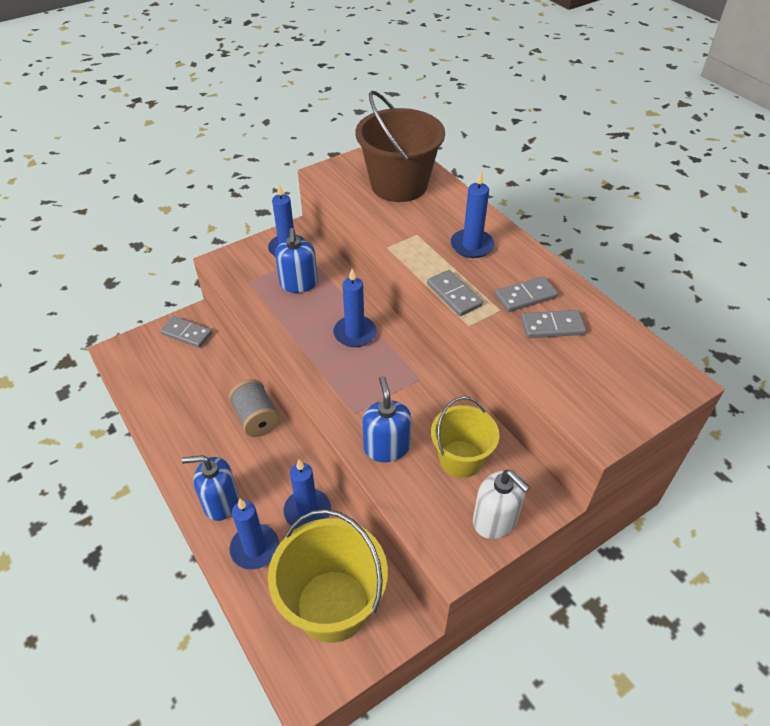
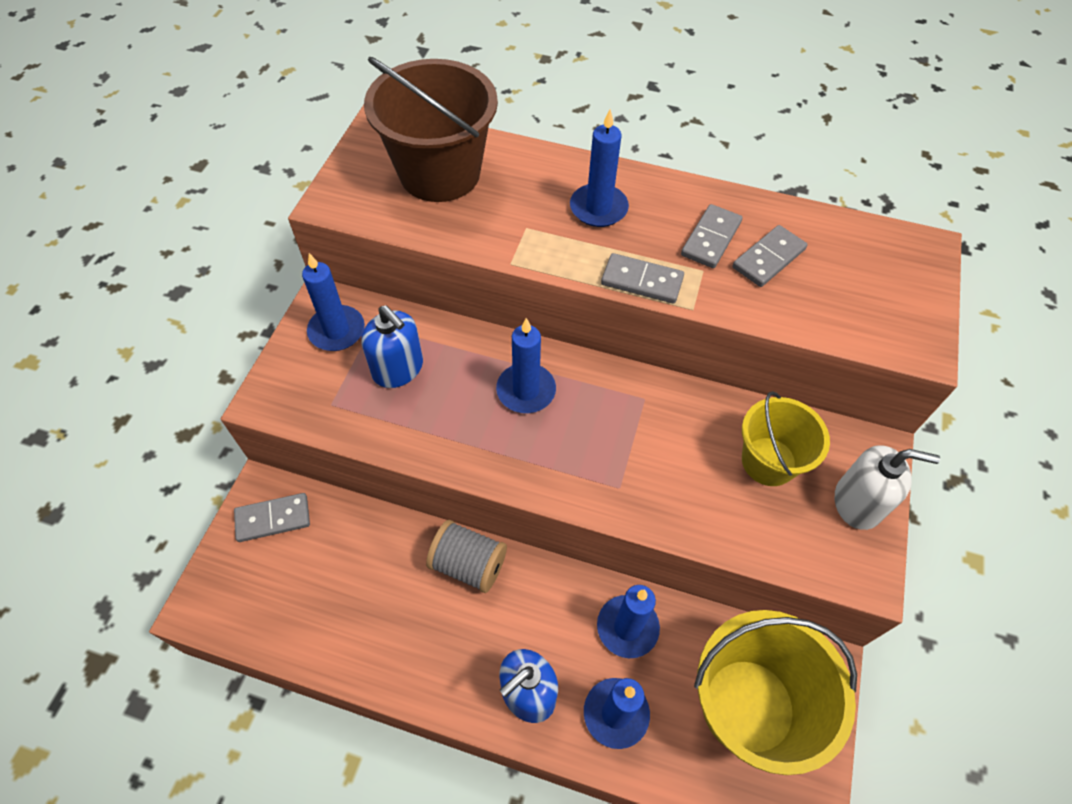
camera: 40 degrees left, 10 degrees up
(386, 447) = (690, 502): blue soap dispenser -> none

